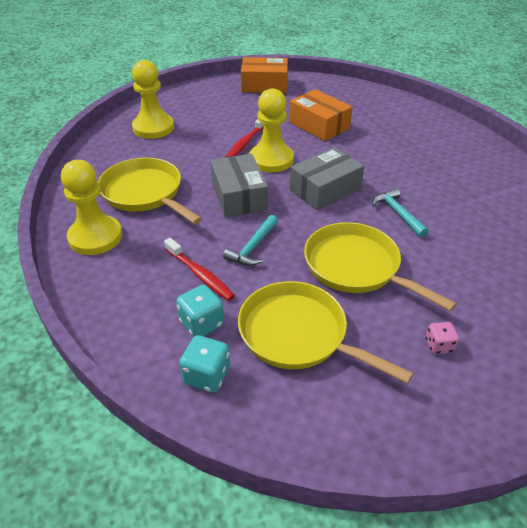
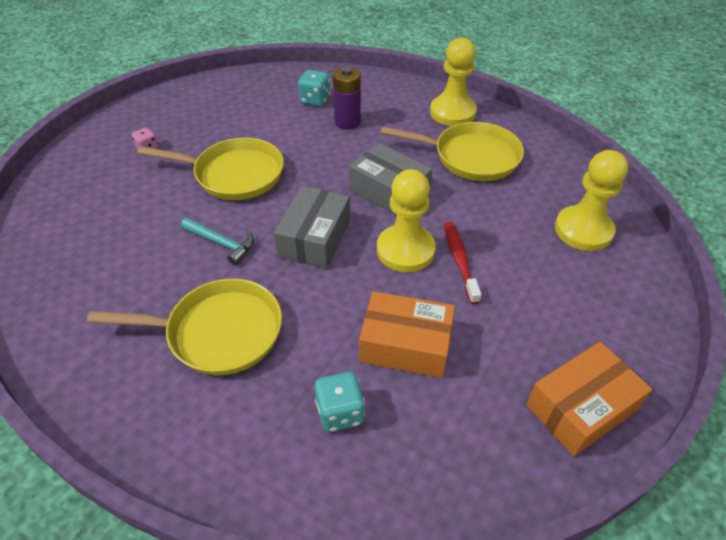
camera: 145 degrees right, 5 degrees up
(200, 275) = (347, 122): red toothbrush -> purple battery
(207, 376) = (286, 82): turquoise dice -> turquoise dice (340, 412)
(253, 247) = (329, 154): turquoise hammer -> none
(299, 335) = (248, 118): yellow pan -> yellow pan (218, 332)

